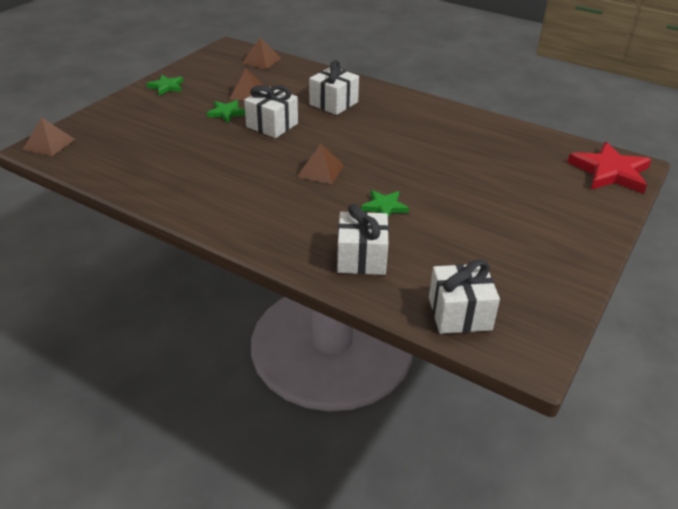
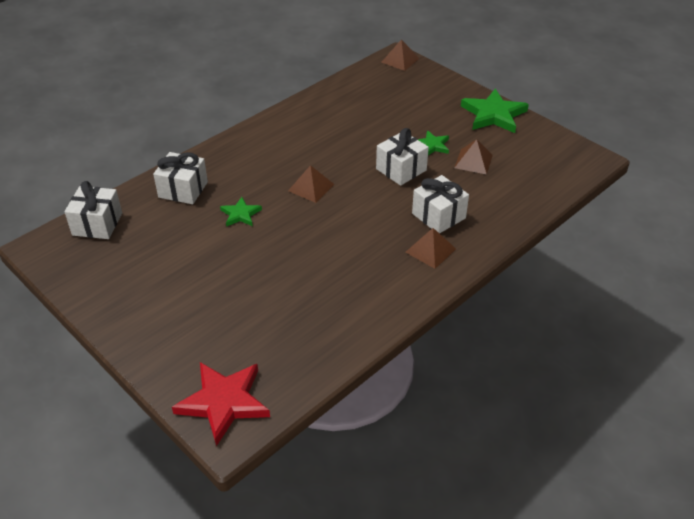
camera: 105 degrees right, 5 degrees up
(166, 87) = (493, 115): green star -> green star, size x1.85
(261, 60) = (553, 178): brown pyramid -> brown pyramid (430, 250)

